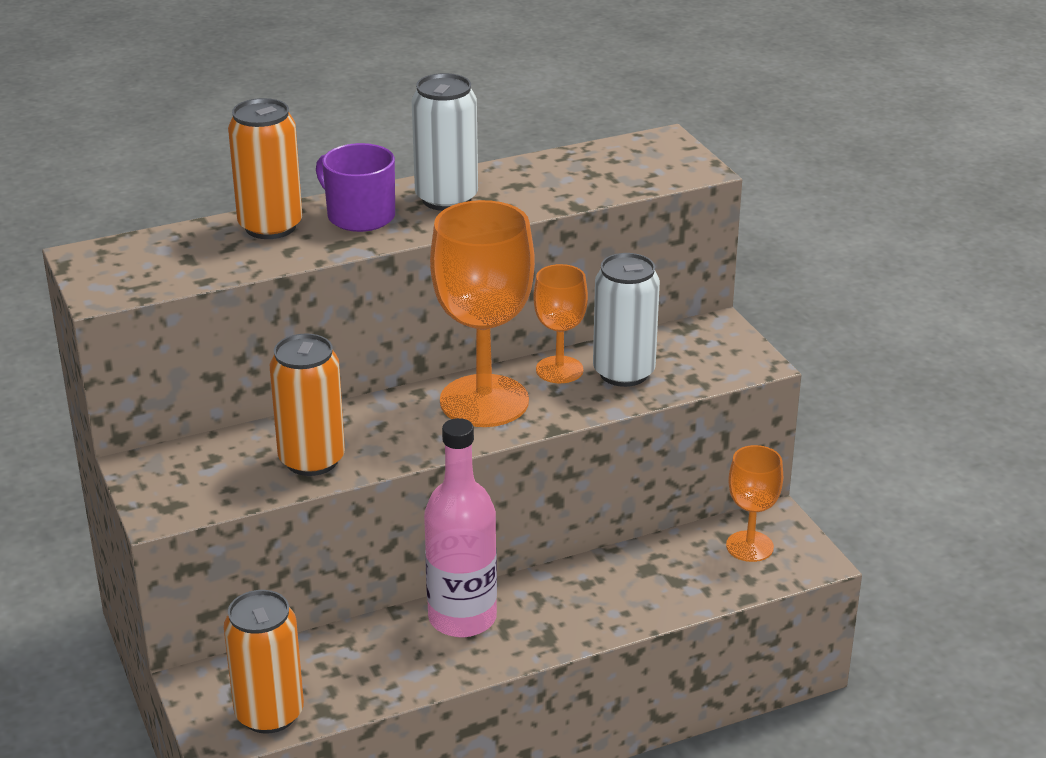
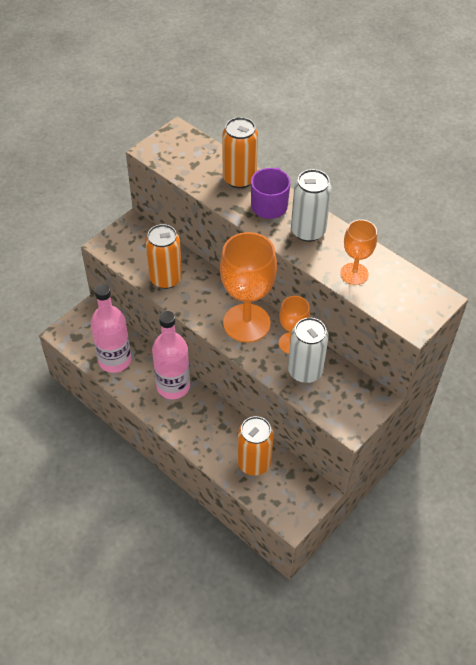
camera: 65 degrees right, 20 degrees up
(269, 714) = (82, 343): orange can -> orange can (254, 463)
(346, 678) = (115, 360): none -> pink bottle
(749, 546) = (288, 488): orange goblet -> orange goblet (354, 274)

